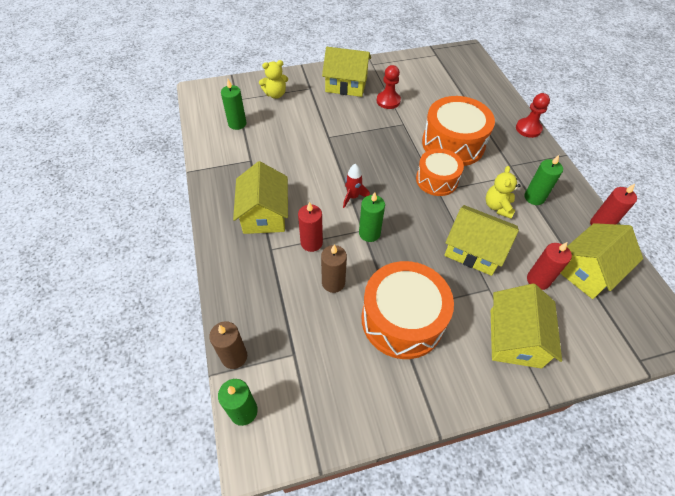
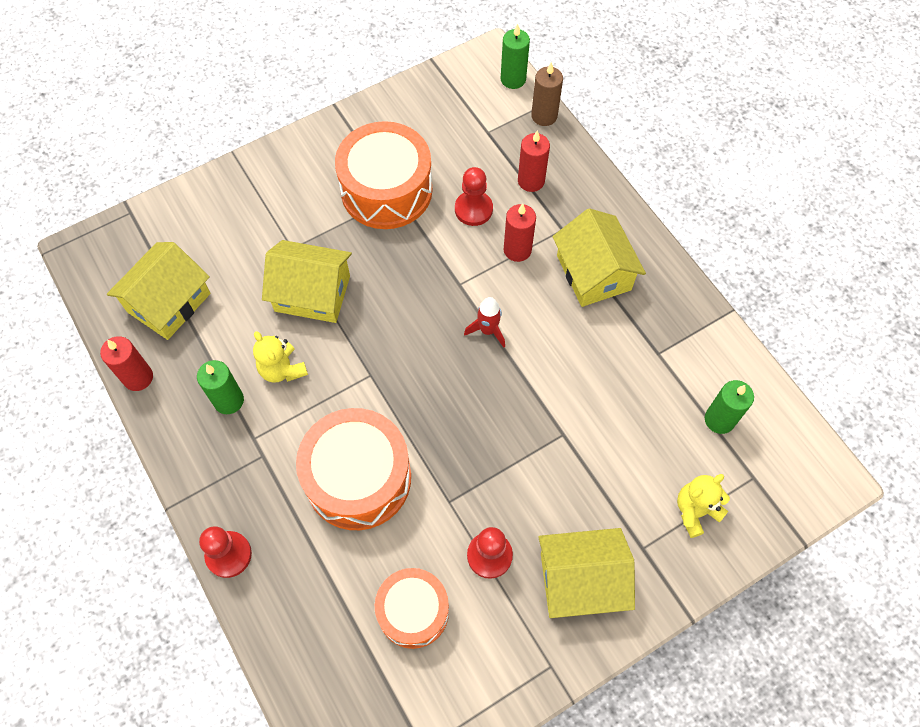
camera: 165 degrees right, 10 degrees up
(333, 283) = (473, 209): brown candle -> red pawn
(369, 233) = (450, 281): green candle -> none
(437, 180) = (375, 394): orange drum -> orange drum (413, 611)
(498, 207) = (282, 369): yellow teddy bear -> yellow teddy bear turned 150 degrees clockwise
(515, 338) = (263, 201): yellow house -> none
(538, 280) = (233, 274): red candle -> red candle (531, 181)

